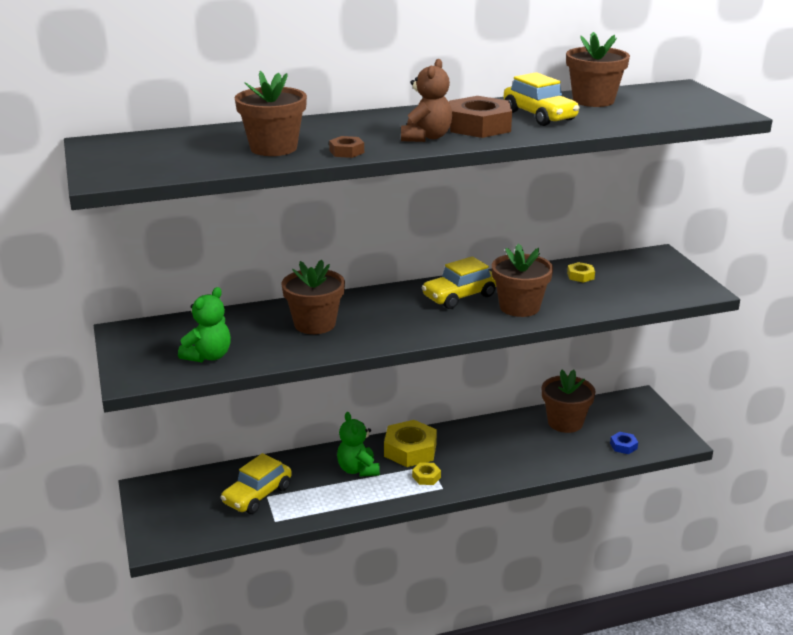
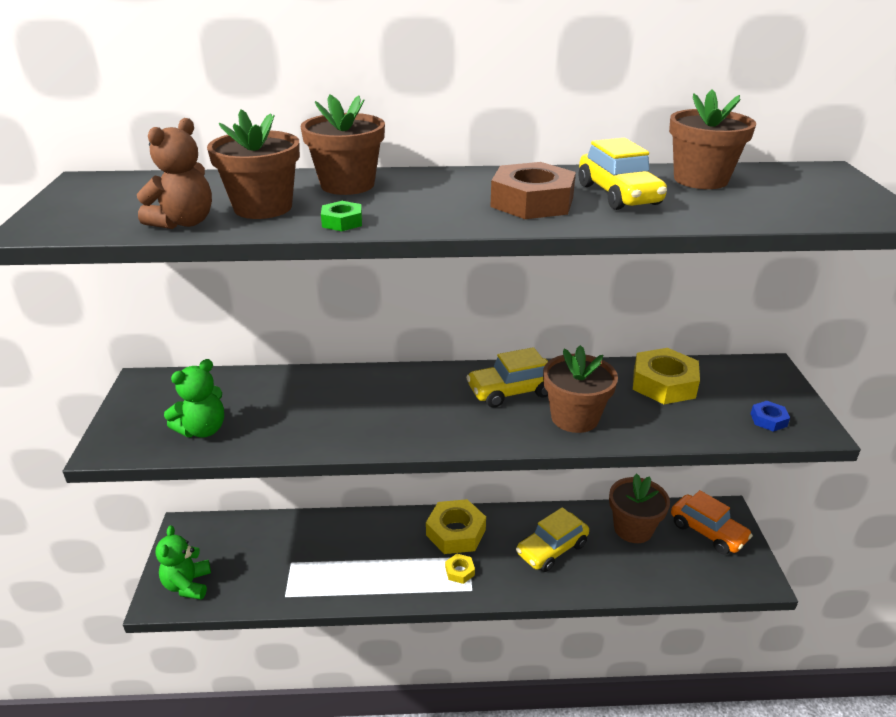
camera: 15 degrees right, 5 degrees up
(257, 495) = (282, 559): yellow car -> yellow car (552, 549)
(315, 324) = (336, 404): brown flower pot -> brown flower pot (347, 185)
(346, 152) = (342, 222): brown nut -> green nut
(358, 469) = (393, 547): green teddy bear -> green teddy bear (188, 585)
(426, 137) = (454, 212): brown teddy bear -> brown teddy bear (184, 222)
(580, 276) = (664, 384): yellow nut -> yellow nut, size x2.07
(623, 446) = (691, 574): blue nut -> blue nut (768, 420)
(628, 415) = (707, 531): none -> orange car

